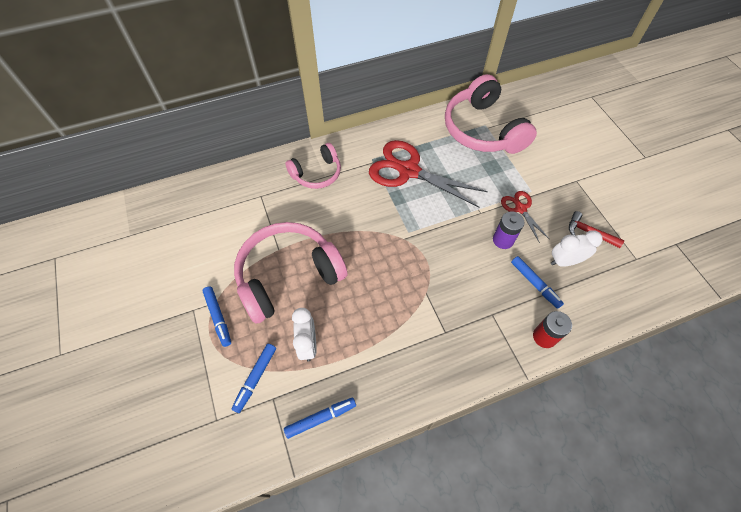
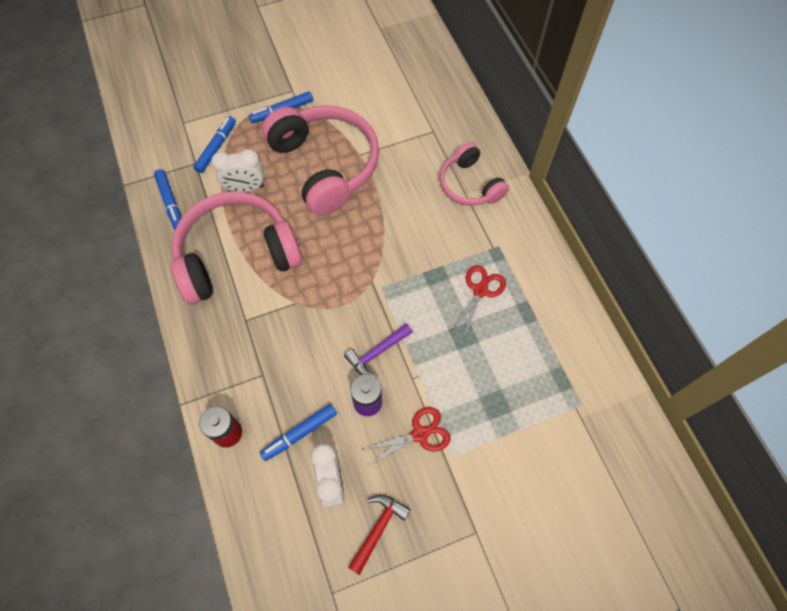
camera: 90 degrees right, 5 degrees up
(255, 378) = (216, 148): blue marker -> blue marker turned 90 degrees clockwise
(408, 171) = (480, 290): red scissors -> red scissors, size x0.50
(464, 234) = (377, 353): none -> purple hammer
(483, 130) = (570, 399): pink headphones -> pink headphones (237, 256)

